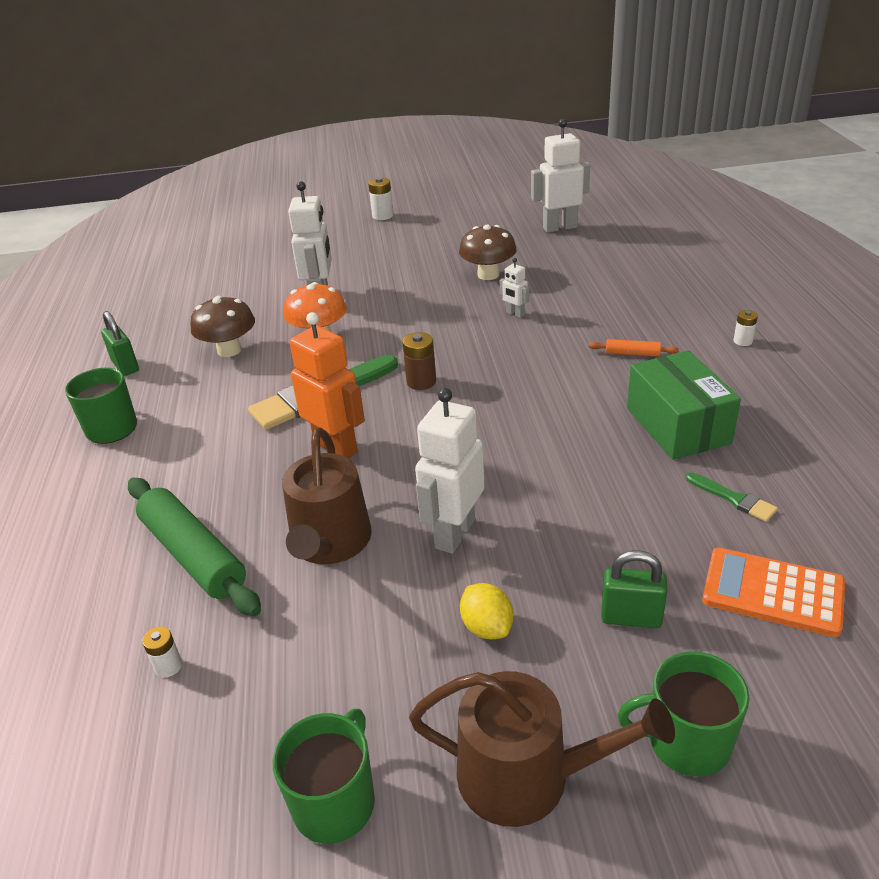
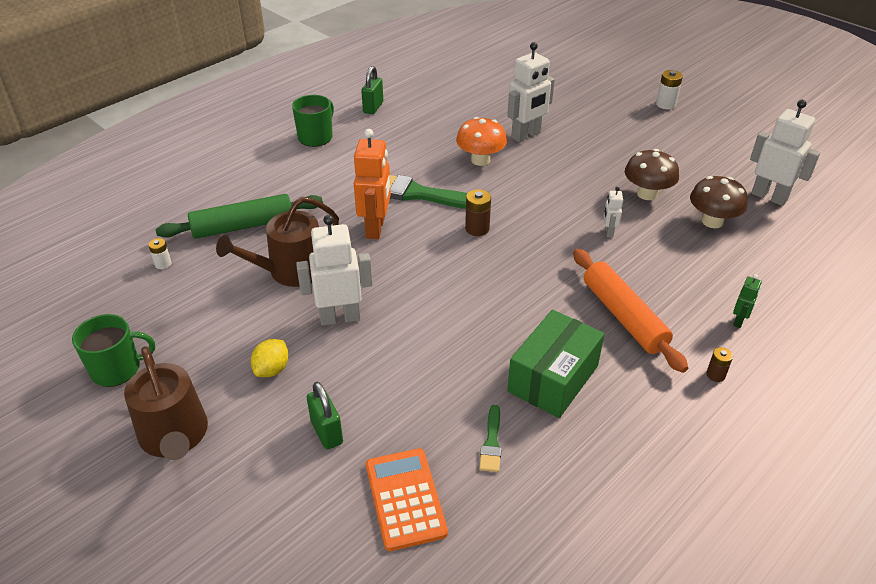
camera: 50 degrees right, 5 degrees up
(194, 554) = (243, 226): green rolling pin -> green rolling pin turned 60 degrees clockwise
(229, 350) = (427, 134): brown mushroom -> brown mushroom (712, 221)
(632, 353) = (624, 316): orange rolling pin -> orange rolling pin, size x2.25
(686, 741) = (241, 498): green mug -> none
(690, 303) = (739, 321): none -> green robot
(742, 341) = (715, 375): white battery -> brown battery

